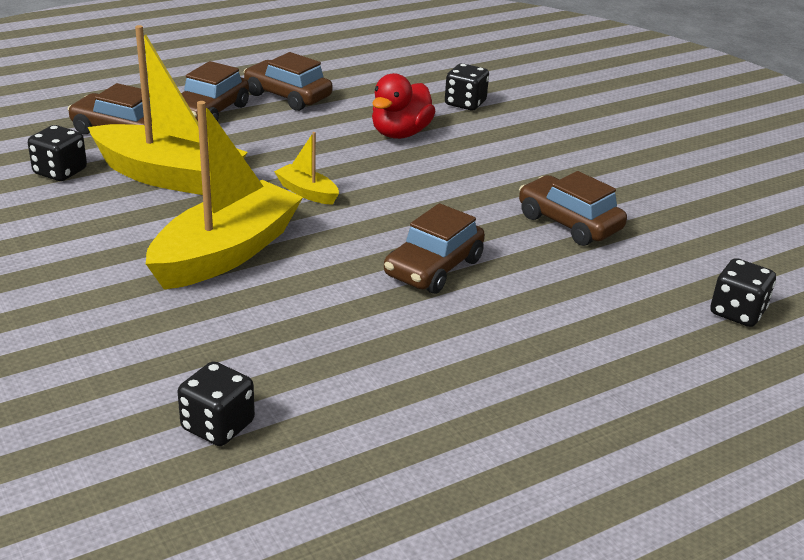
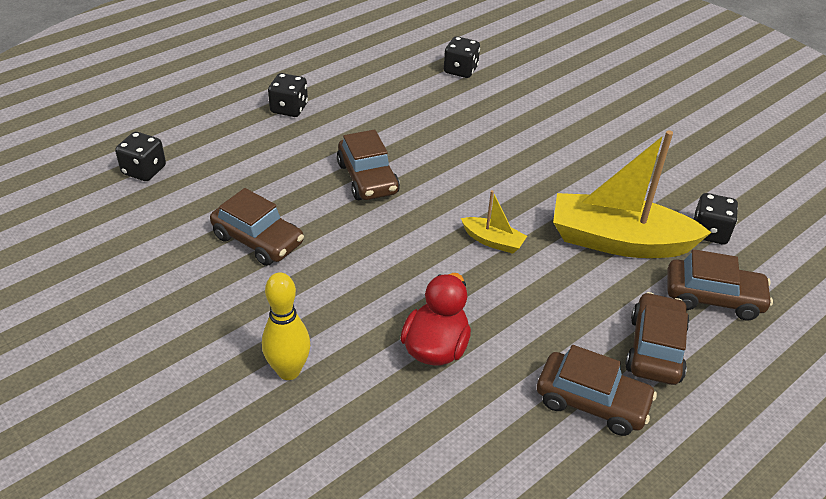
camera: 170 degrees right, 10 degrees up
(226, 253) = (521, 171): yellow boat -> none
(433, 268) = (368, 178): brown car -> brown car turned 135 degrees clockwise
(465, 103) = (371, 432): black dice -> black dice (289, 108)
(529, 136) = (289, 371): none -> yellow bowling pin

